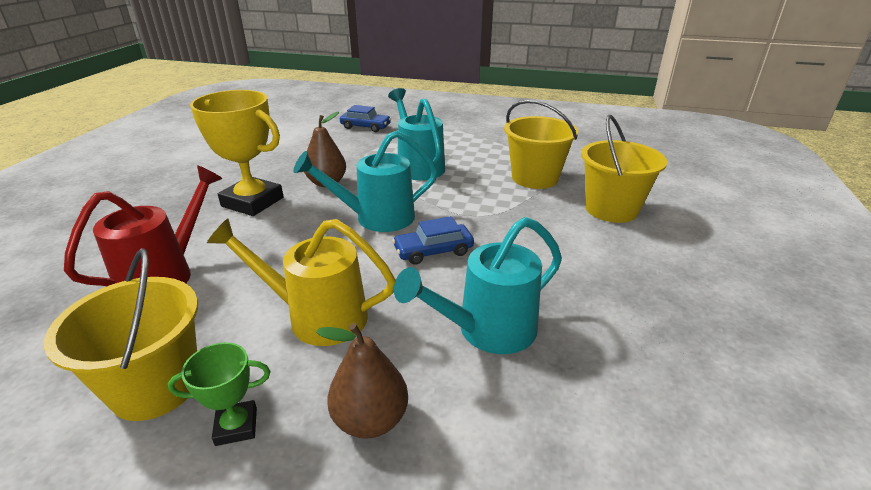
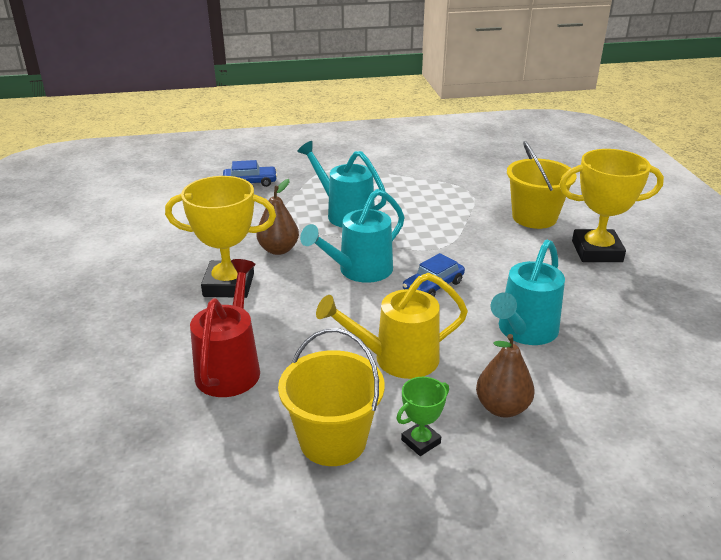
camera: 25 degrees left, 0 degrees up
(534, 178) = (455, 203): yellow bucket -> none
(660, 262) = (596, 251): none -> yellow trophy

